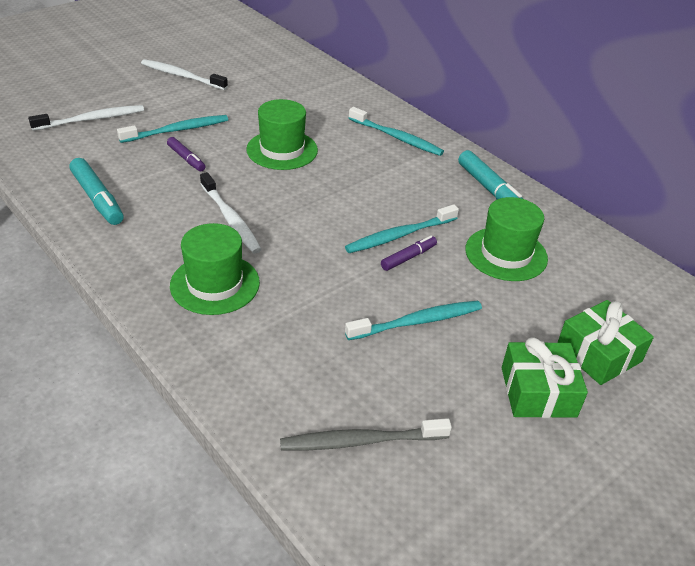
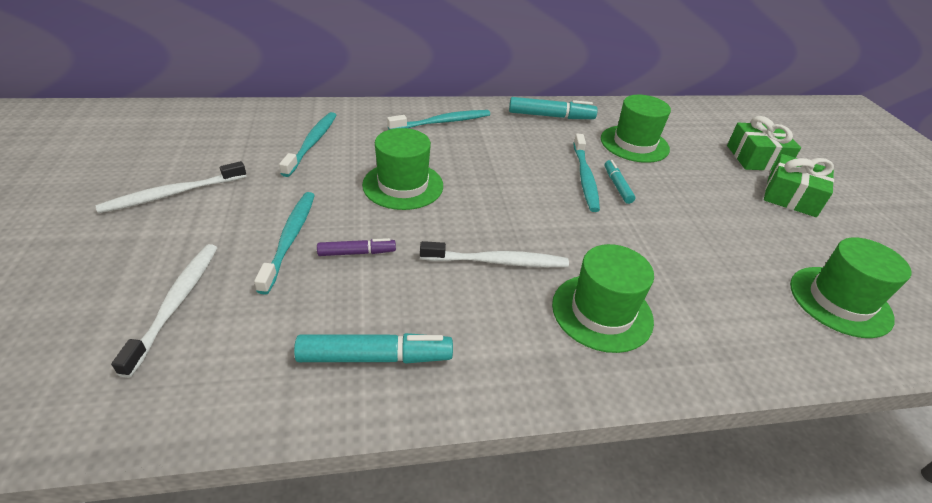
camera: 60 degrees left, 0 degrees up
(360, 441) = (840, 301): grey toothbrush -> green hat
(408, 257) = (617, 186): purple marker -> turquoise marker
(418, 322) = (701, 214): turquoise toothbrush -> turquoise toothbrush (312, 143)

